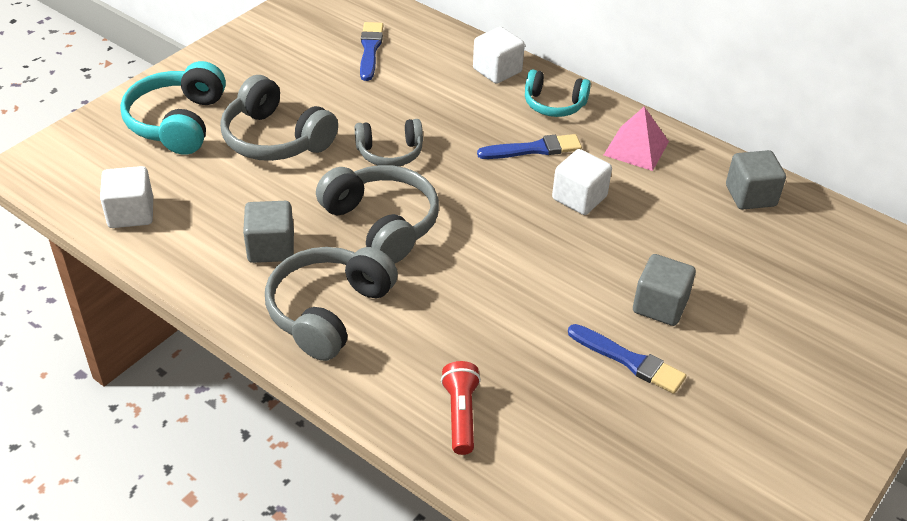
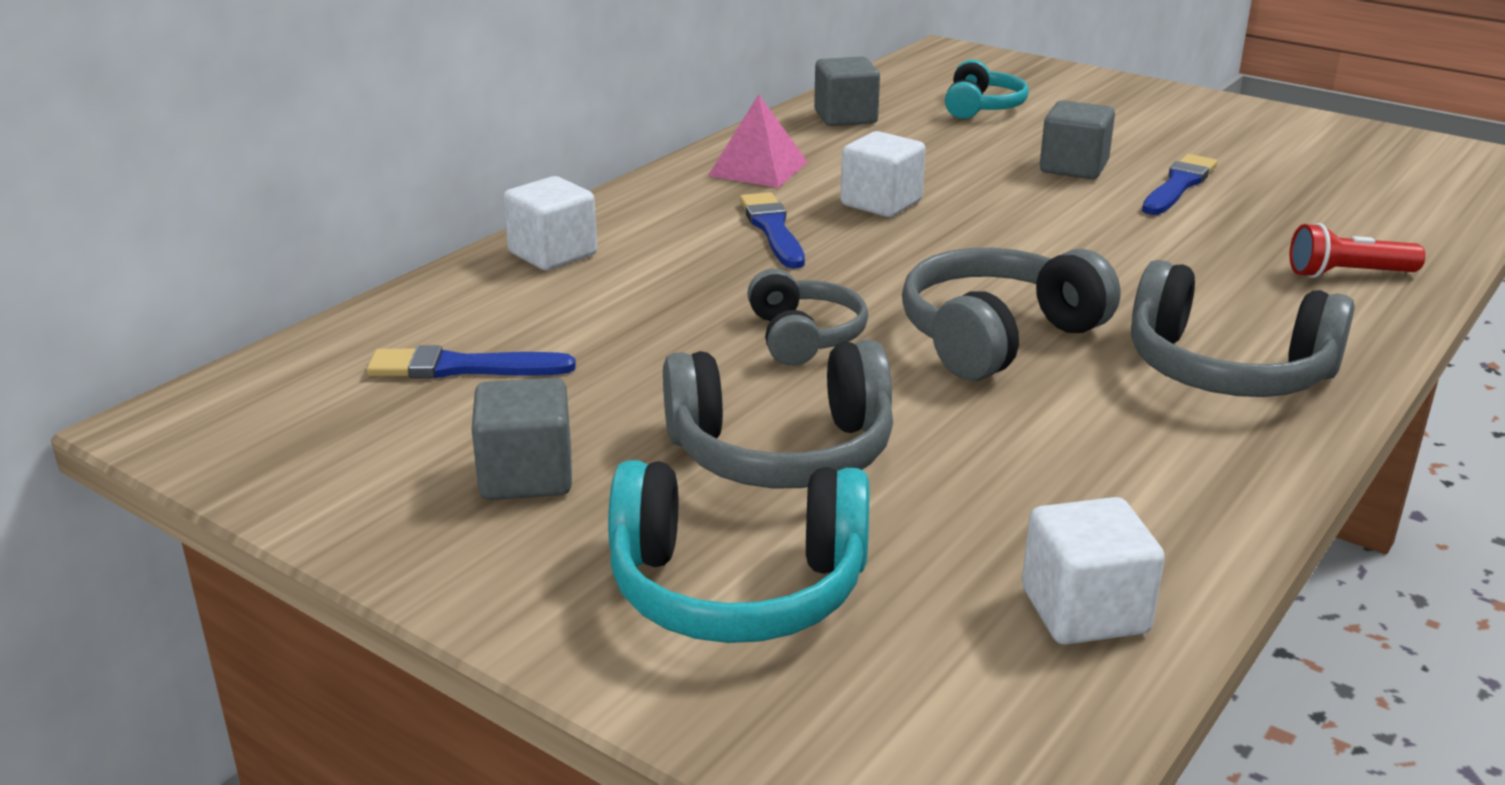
camera: 90 degrees left, 15 degrees down
(271, 248) = (1106, 432): grey cube -> grey cube (526, 476)
(275, 139) = (782, 452): grey headphones -> grey headphones turned 45 degrees clockwise
(554, 104) = (653, 215): turquoise headphones -> turquoise headphones (982, 107)

